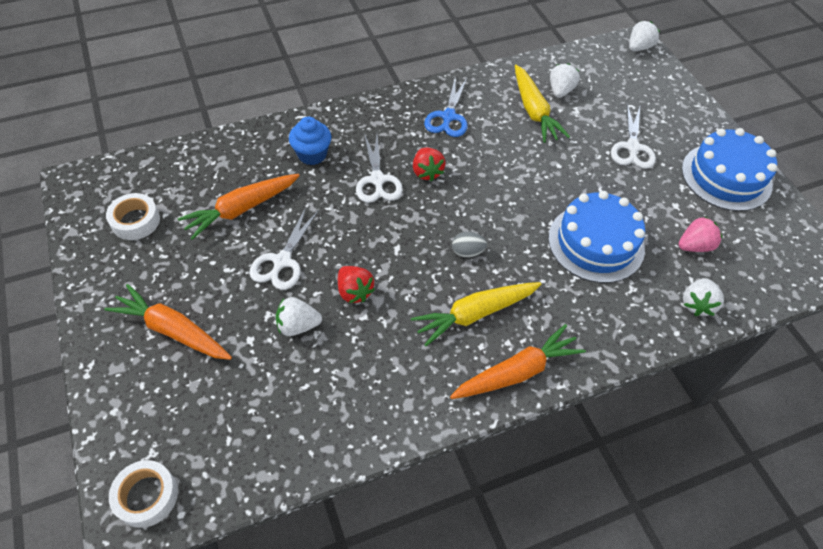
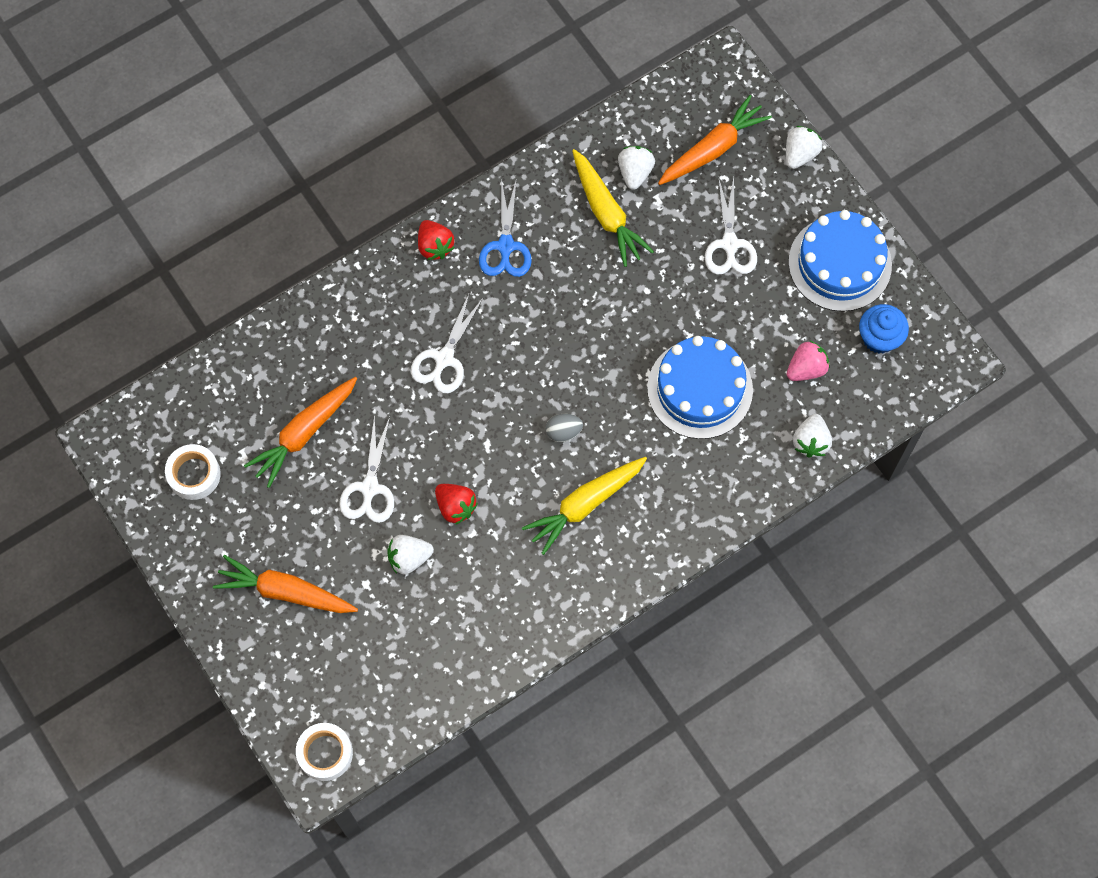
camera: 10 degrees left, 15 degrees up
(312, 154) = (359, 340): blue cupcake -> blue cupcake (879, 338)
(377, 180) = (444, 359): white scissors -> white scissors turned 45 degrees clockwise
(427, 172) = (497, 335): red strawberry -> red strawberry (435, 246)
(517, 372) = (637, 558): orange carrot -> orange carrot (713, 148)
(639, 47) = (726, 73): white strawberry -> white strawberry (800, 154)

